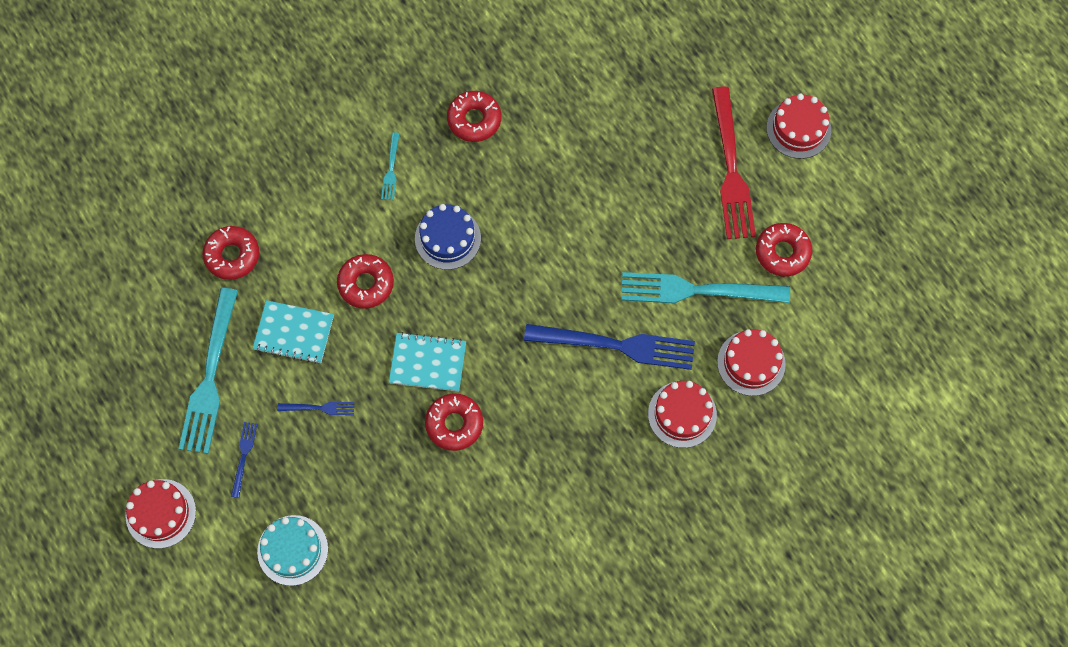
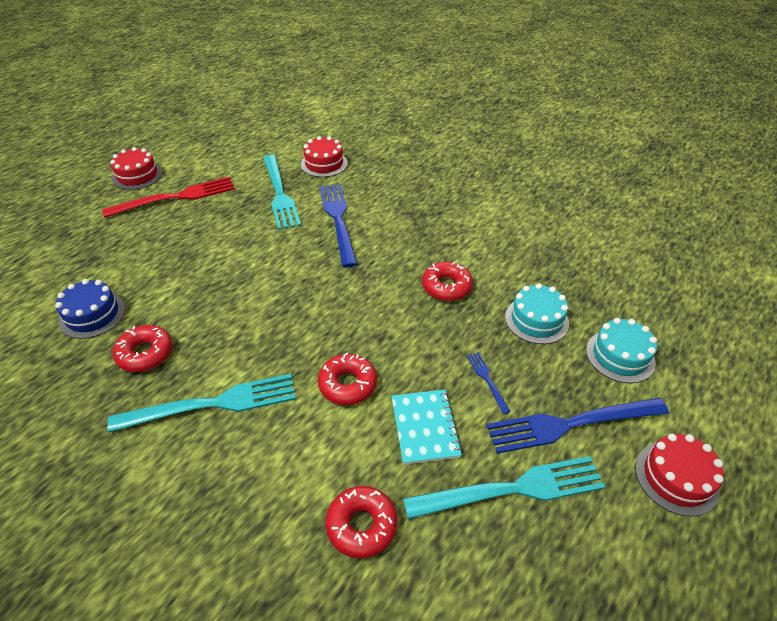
camera: 110 degrees left, 25 degrees down
(243, 456) = (569, 424): blue fork -> blue fork, size x2.25
(370, 494) = (536, 320): none -> turquoise cake
(391, 170) = (214, 403): turquoise fork -> turquoise fork, size x2.25
(428, 363) = (404, 317): turquoise notebook -> none
(447, 238) = (279, 337): blue cake -> blue cake (92, 315)
(682, 414) = (374, 183): red cake -> none
(782, 252) = (238, 166): red donut -> none

